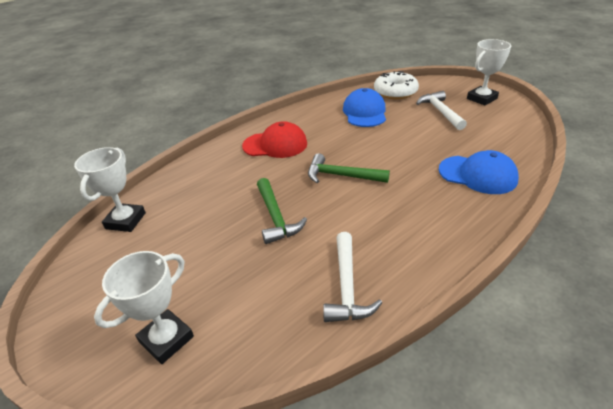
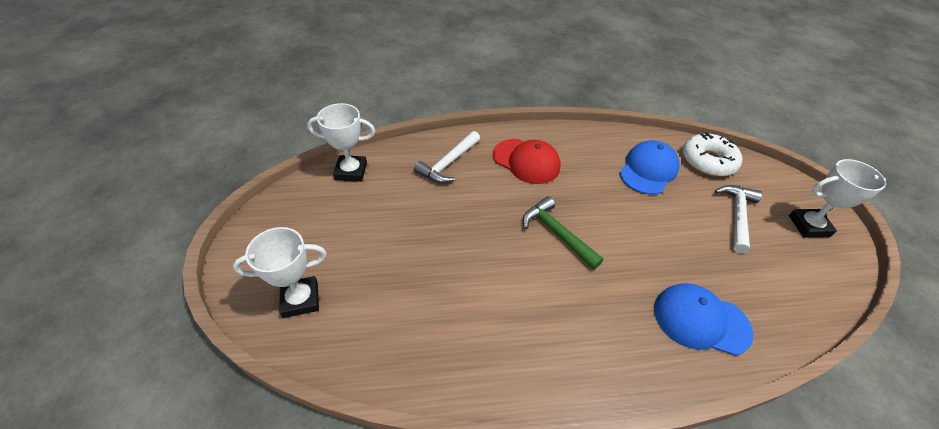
camera: 30 degrees right, 10 degrees up
(125, 221) = (351, 171): white trophy -> white trophy turned 45 degrees clockwise
(275, 217) = (462, 241): green hammer -> none
(347, 286) = (461, 351): white hammer -> white hammer (448, 163)
(477, 175) = (701, 320): blue cap -> blue cap turned 135 degrees clockwise

